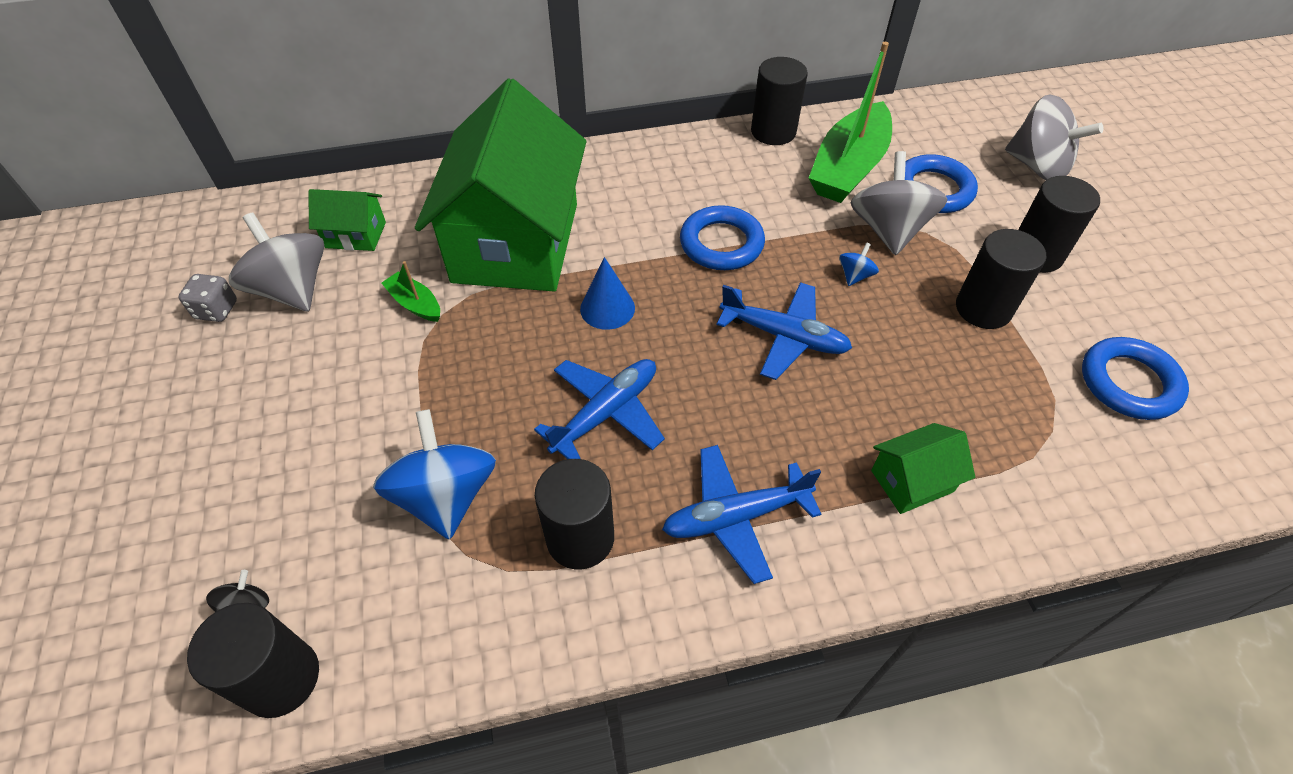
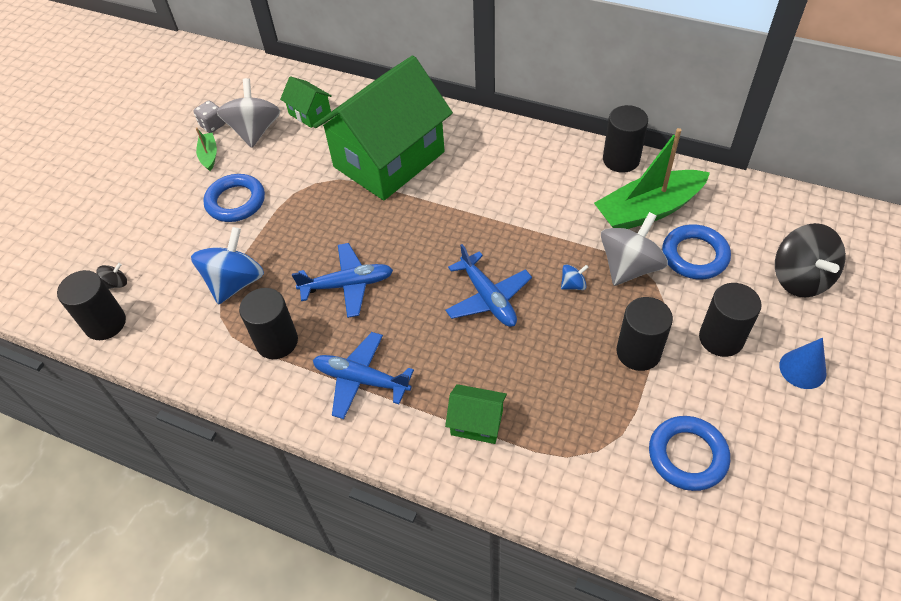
camera: 40 degrees right, 0 degrees up
(415, 304) = (306, 170): green boat -> green boat (209, 155)
(607, 308) = (403, 226): blue cone -> blue cone (802, 369)
(721, 243) = (508, 220): blue ring -> blue ring (236, 201)
(1037, 166) = (800, 278): grey spinning top -> black spinning top

